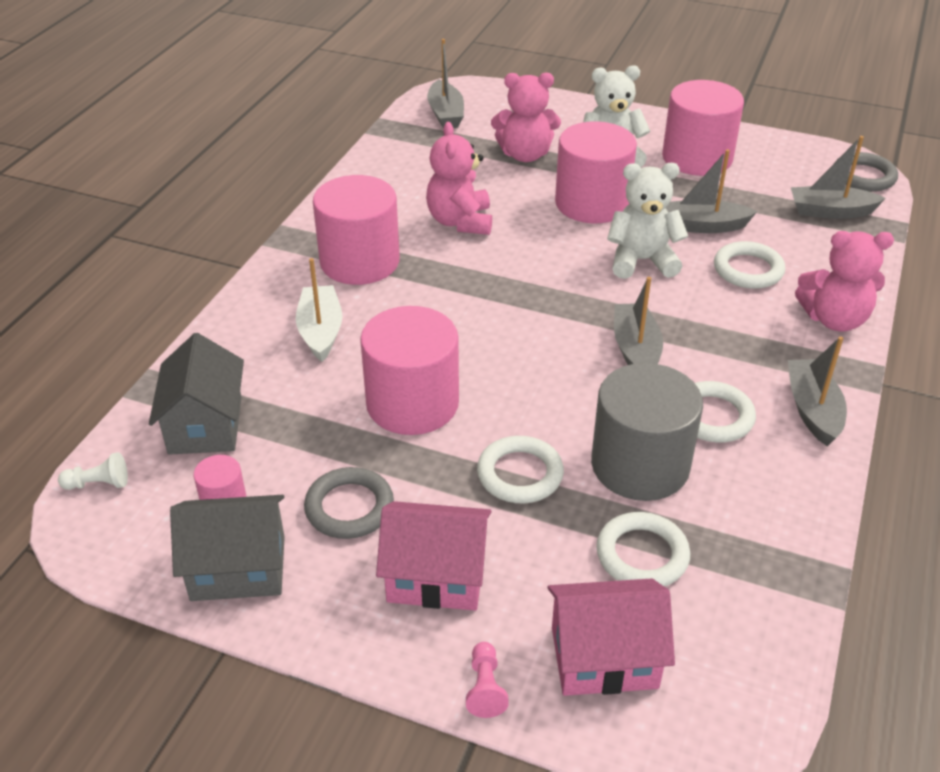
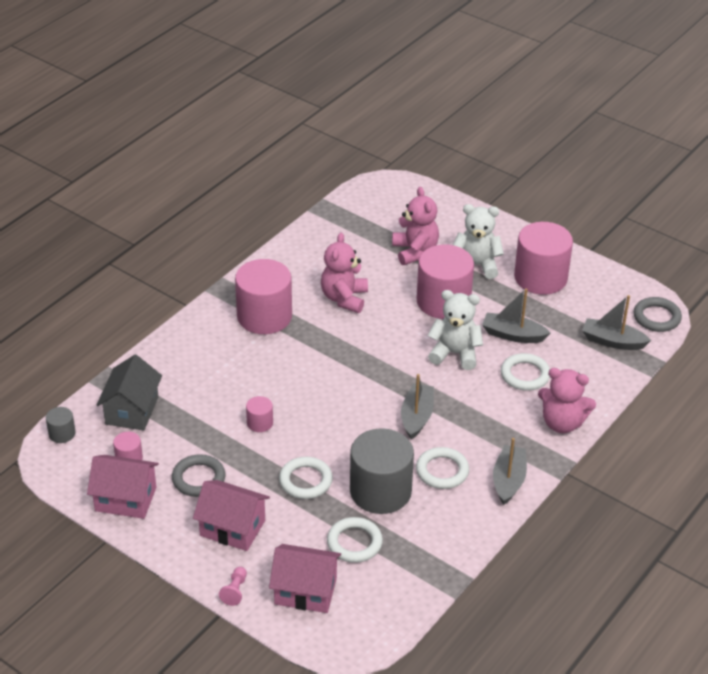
camera: 15 degrees right, 0 degrees up
(98, 484) = (62, 434): white pawn -> grey cylinder
(238, 568) = (125, 499): grey house -> pink house
(320, 331) = (221, 362): white boat -> none
(412, 403) = (260, 423): pink cylinder -> pink cylinder, size x0.45
(446, 114) = (372, 204): grey boat -> none
(525, 155) = (415, 251): pink teddy bear -> pink teddy bear turned 120 degrees counterclockwise

